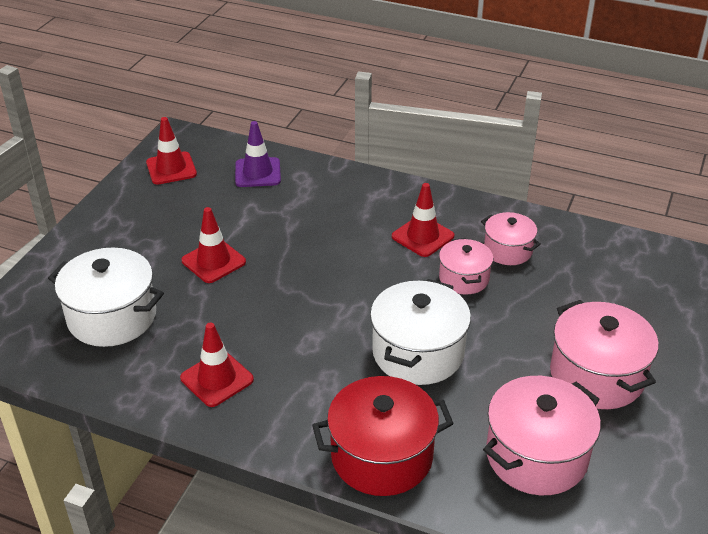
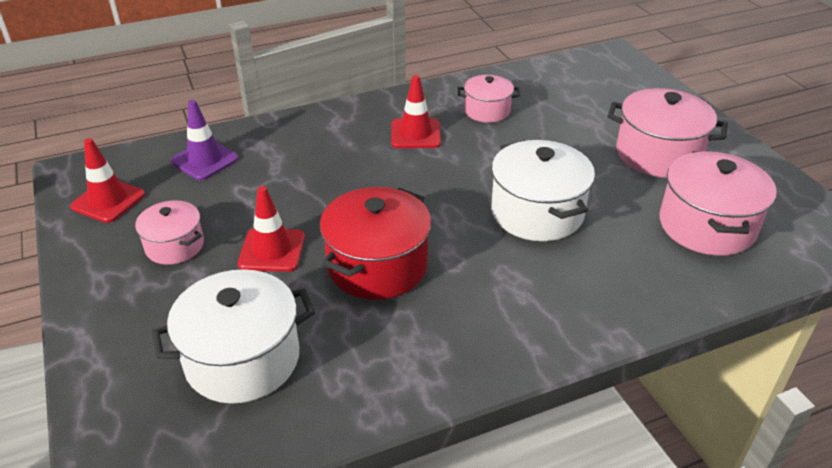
camera: 45 degrees left, 0 degrees up
(217, 379) = (422, 338): red traffic cone -> none
(381, 456) = (627, 299): red pot -> red pot (377, 266)
(464, 278) = (488, 145): pink pot -> pink pot (174, 246)

